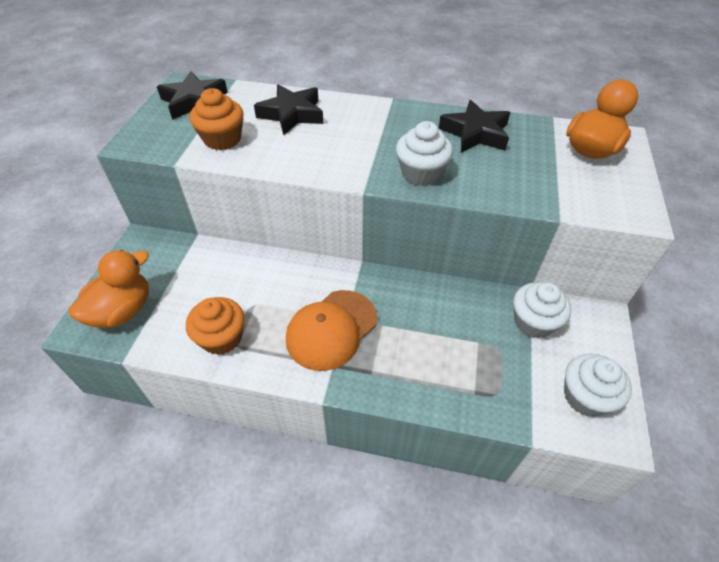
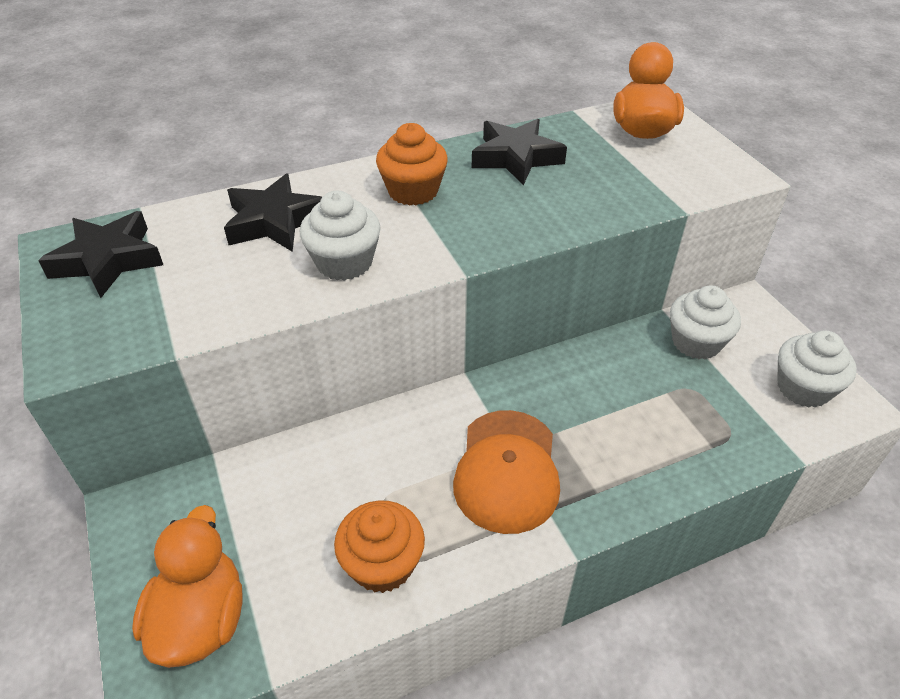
camera: 35 degrees left, 5 degrees down
(222, 139) = (211, 292): orange cupcake -> orange cupcake (413, 191)
(421, 173) = (506, 225): white cupcake -> white cupcake (344, 262)

